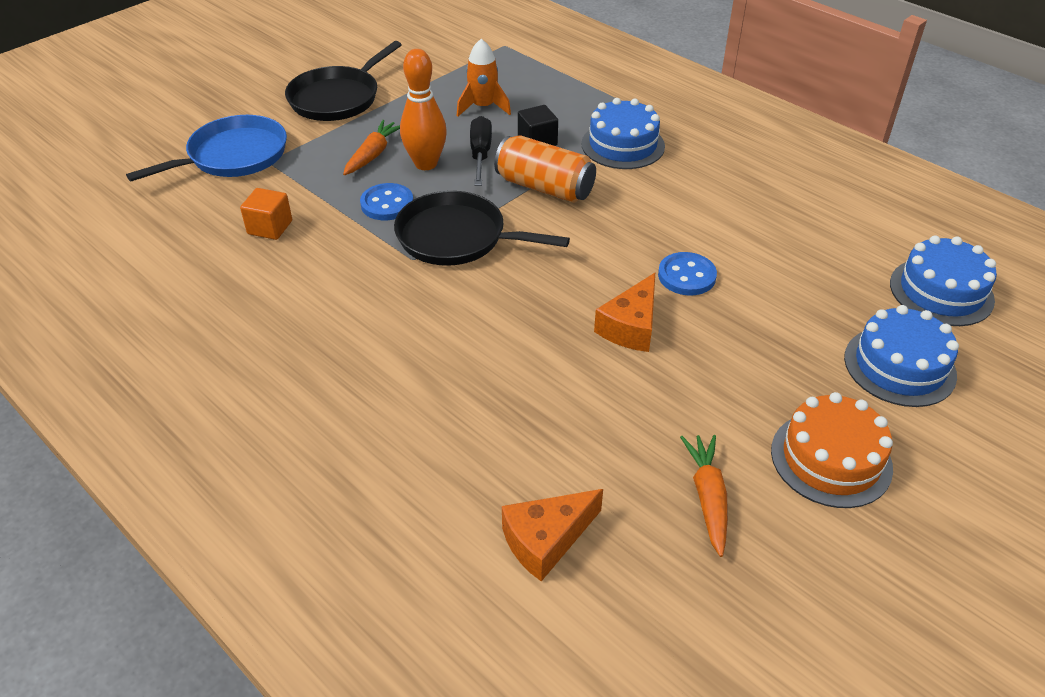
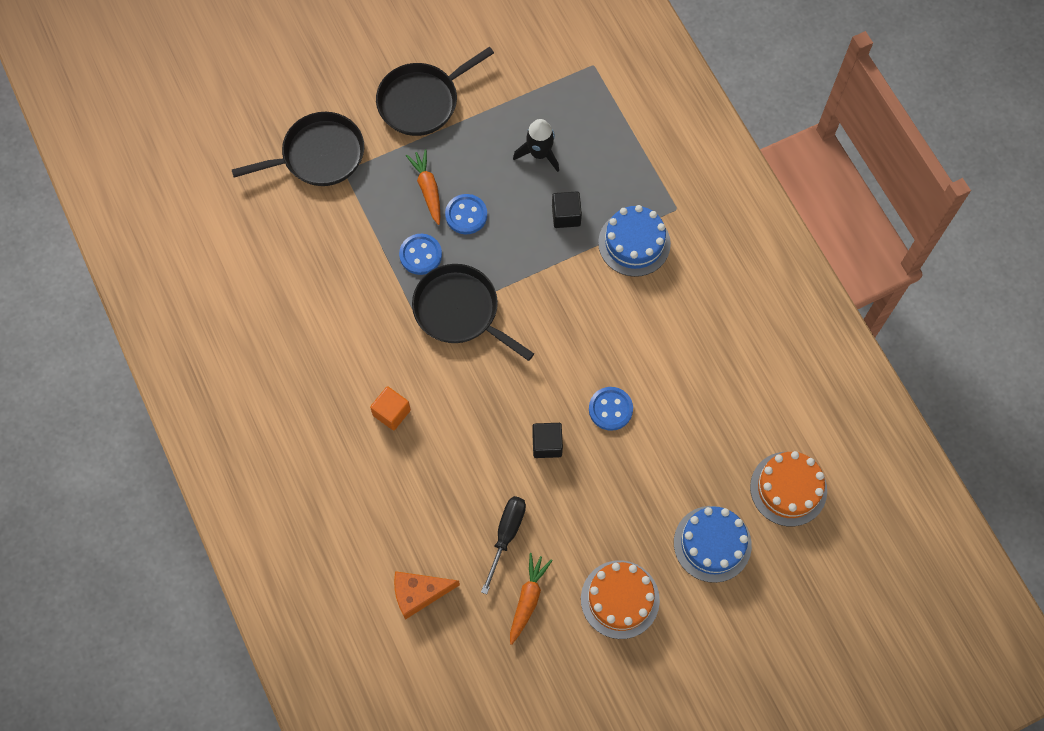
camera: 20 degrees right, 25 degrees up
(233, 156) = (319, 155): blue pan -> black pan
(270, 227) = (327, 253): orange cube -> orange cube (391, 412)
(372, 155) = (428, 189): orange carrot -> orange carrot turned 60 degrees counterclockwise
(426, 164) = (466, 215): orange bowling pin -> blue button
(480, 154) = (514, 217): black screwdriver -> black screwdriver (506, 535)
(483, 107) = (539, 153): orange rocket -> black rocket
(544, 187) = (548, 275): orange can -> none
(631, 326) = (547, 444): orange cheese -> black cube
(941, 291) = (788, 489): blue cake -> orange cake

